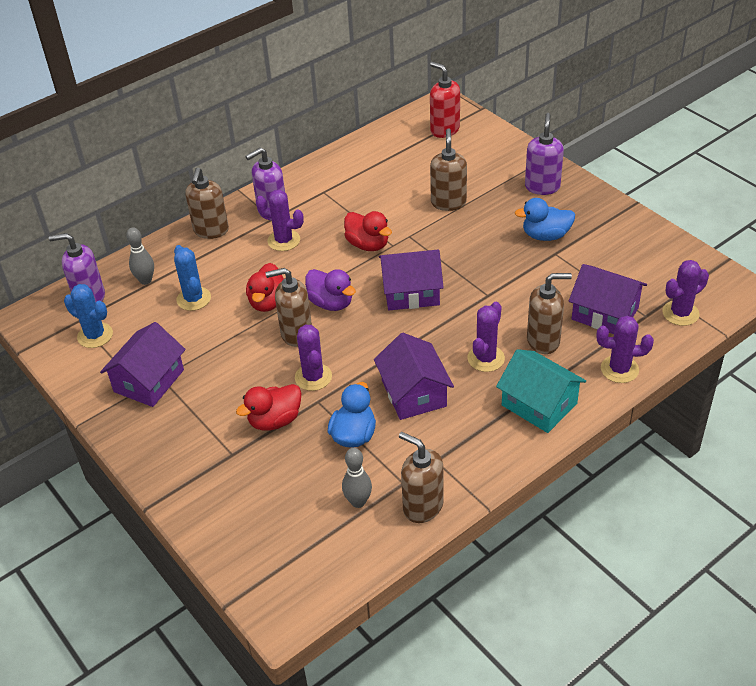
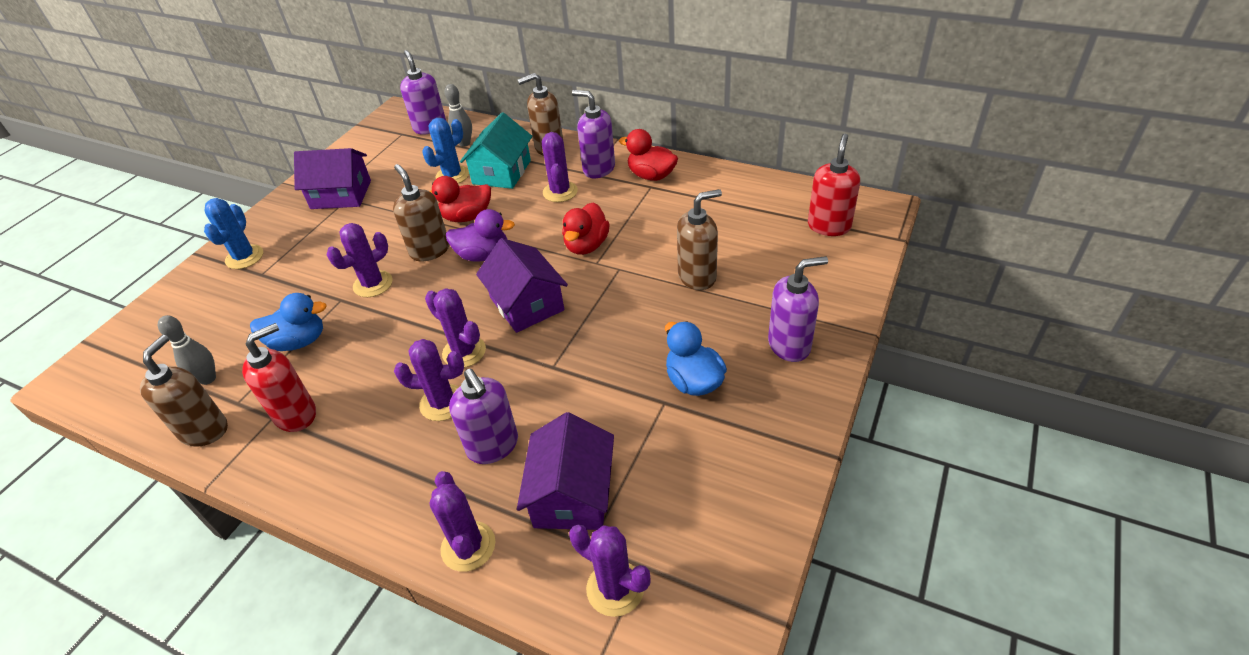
camera: 65 degrees right, 0 degrees up
(95, 335) = (386, 148): blue cactus -> blue cactus (244, 257)
(275, 420) = (308, 282): red duck -> red duck (651, 176)
(331, 303) = (483, 255): purple duck -> purple duck turned 105 degrees counterclockwise
(413, 393) = (369, 363): purple house -> none
(440, 337) = (464, 352): none -> purple cactus
(442, 445) = (296, 414): none -> red soap dispenser
(539, 404) = (379, 479): turquoise house -> turquoise house (502, 172)
(543, 341) = (493, 446): brown soap dispenser -> purple soap dispenser

